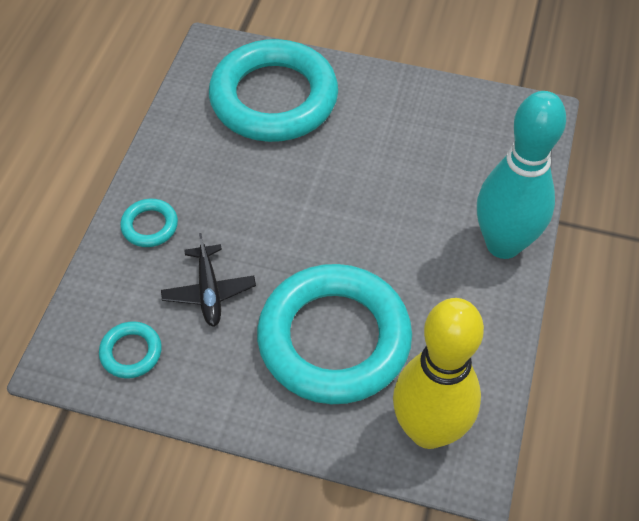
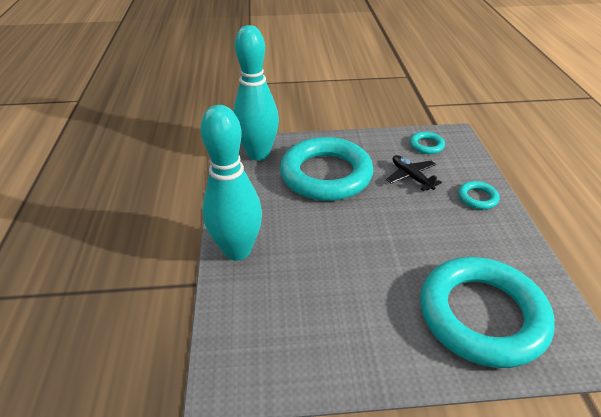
camera: 160 degrees right, 15 degrees down
(428, 430) = (258, 154): yellow bowling pin -> turquoise bowling pin

